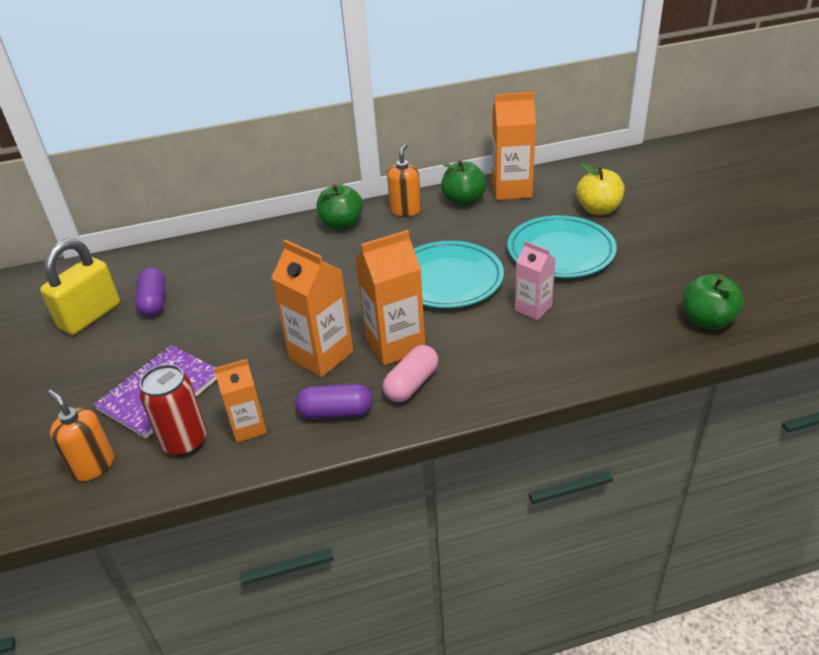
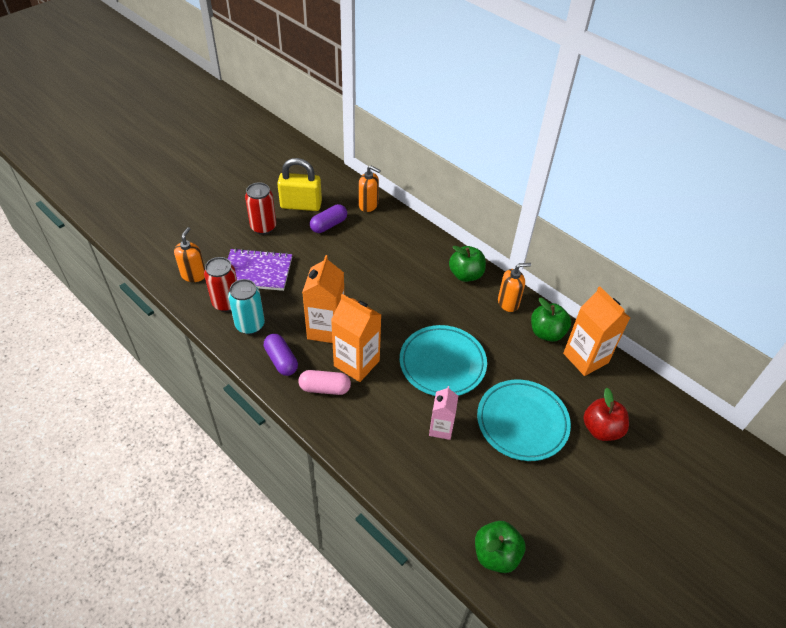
camera: 55 degrees right, 10 degrees up
(87, 363) = (263, 227): none -> red can
(160, 260) = (368, 205): none -> orange soap dispenser
(248, 427) = (250, 325): orange carton -> turquoise can
(598, 209) = (601, 429): yellow apple -> red apple

